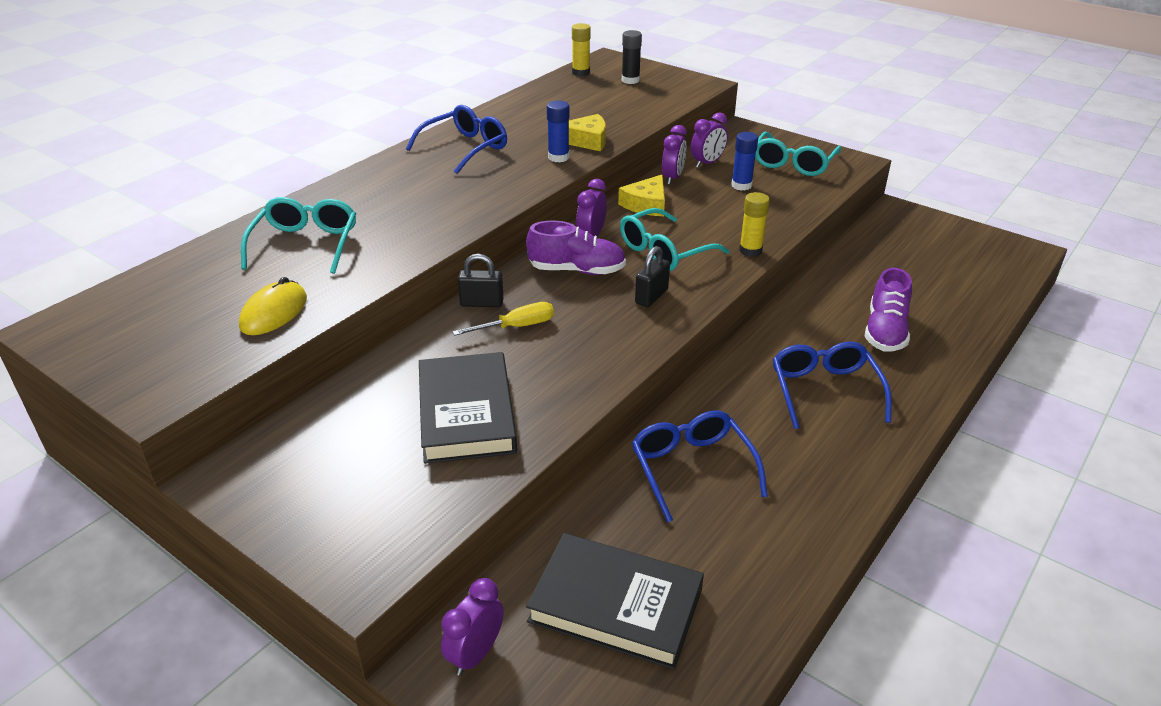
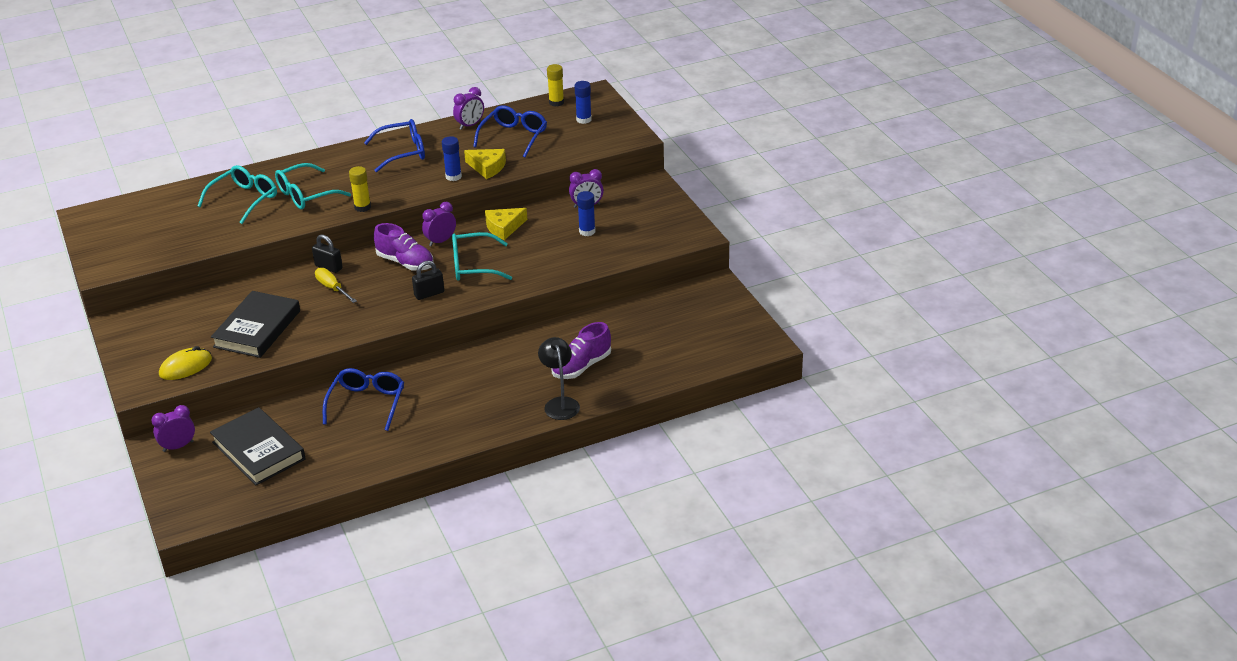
camera: 30 degrees right, 0 degrees up
(274, 312) = (192, 239): yellow mouse -> yellow mouse (185, 367)
(516, 327) = (332, 288): yellow screwdriver -> yellow screwdriver turned 135 degrees counterclockwise
(630, 80) = (584, 119): black glue stick -> blue glue stick
(672, 178) = (547, 211): purple clock -> purple clock (470, 125)
(750, 251) = (528, 282): yellow glue stick -> yellow glue stick (362, 207)
(793, 163) = (648, 224): turquoise glasses -> turquoise glasses (306, 195)
(824, 390) = (494, 388): blue glasses -> blue glasses (514, 137)
(921, 381) = (560, 403): none -> black lamp

